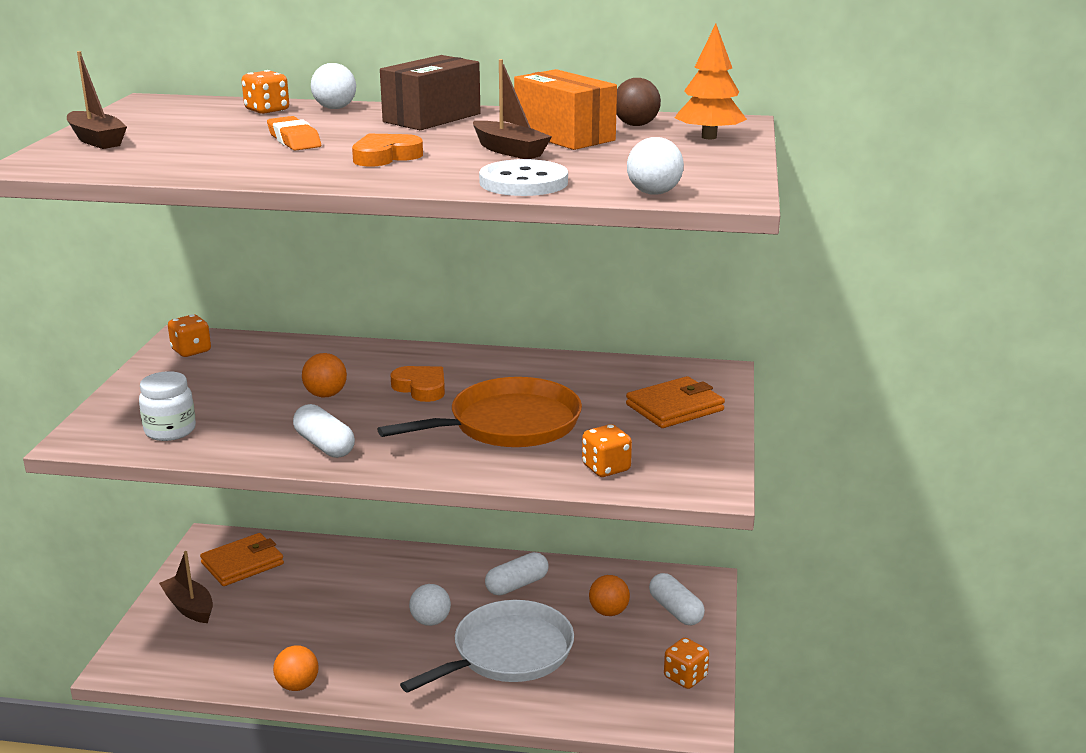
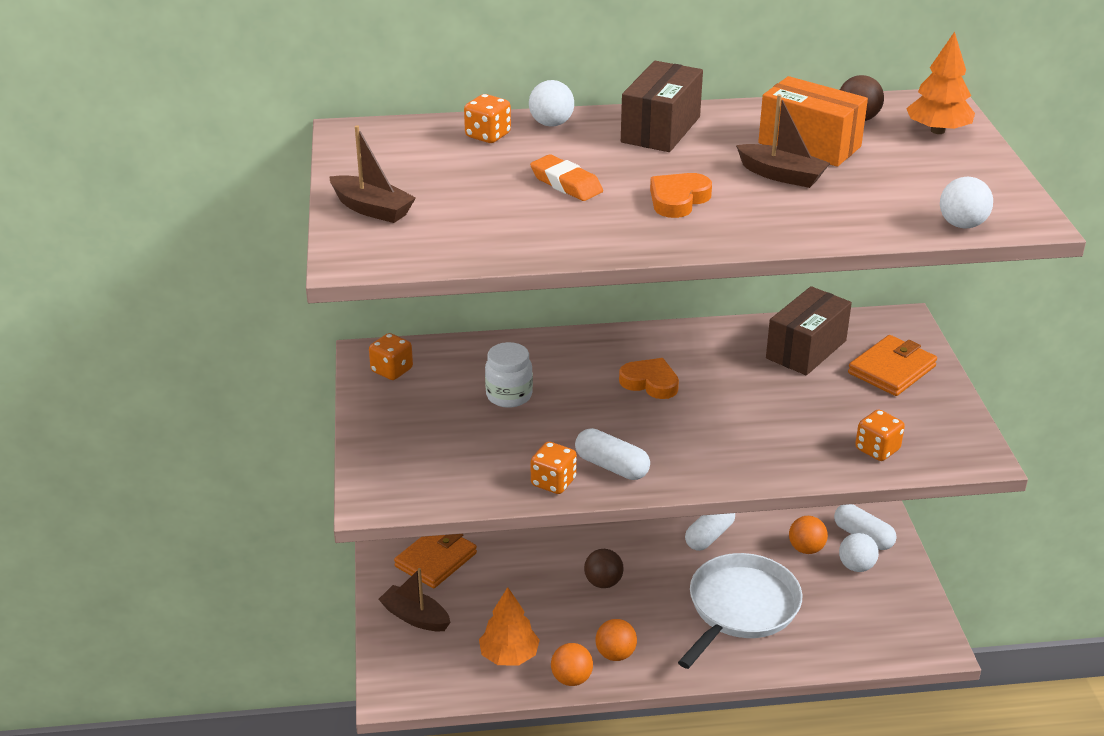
camera: 15 degrees left, 10 degrees up
(170, 431) = (452, 474): white jar -> white jar (509, 395)
(252, 654) = (509, 655): none -> orange tree
(325, 395) = (567, 405): orange ball -> orange ball (615, 654)
(386, 608) = (603, 582): none -> brown ball
(430, 621) = (653, 589): white ball -> white ball (856, 566)
(508, 424) = (760, 413): orange pan -> none
(523, 182) = (838, 224): white button -> none
(598, 382) = (806, 349): none -> brown box
(685, 677) = (905, 602): orange dice -> orange dice (553, 482)

